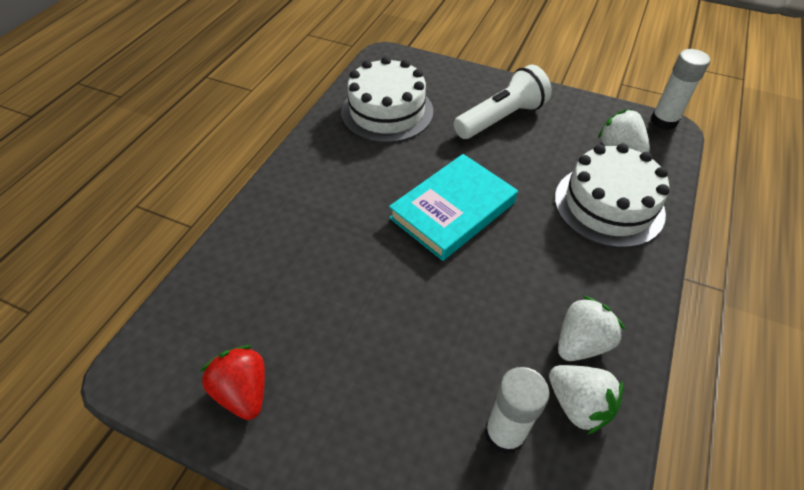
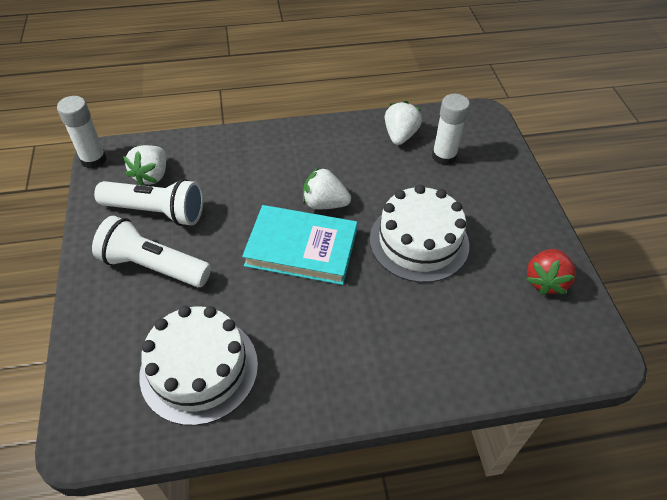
camera: 125 degrees left, 0 degrees up
(565, 137) = (156, 212): none -> white flashlight
(581, 343) = (360, 145): white strawberry -> white strawberry (324, 203)
(609, 205) = (227, 164): white cake -> white cake (419, 241)

